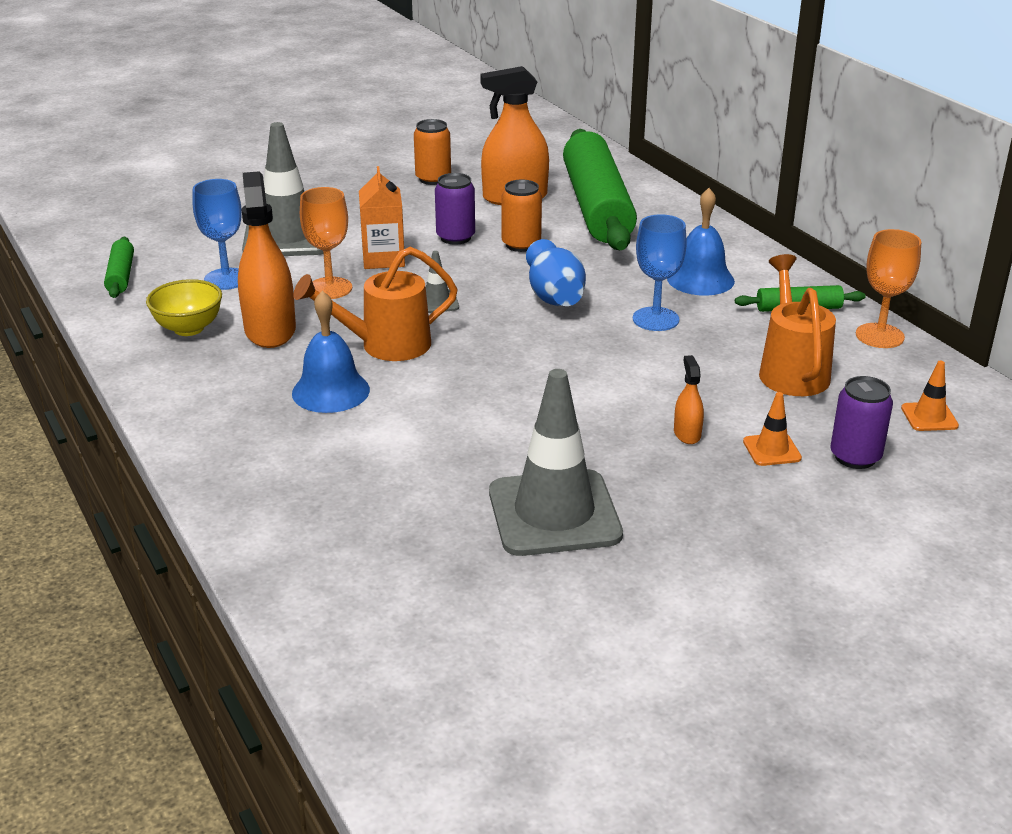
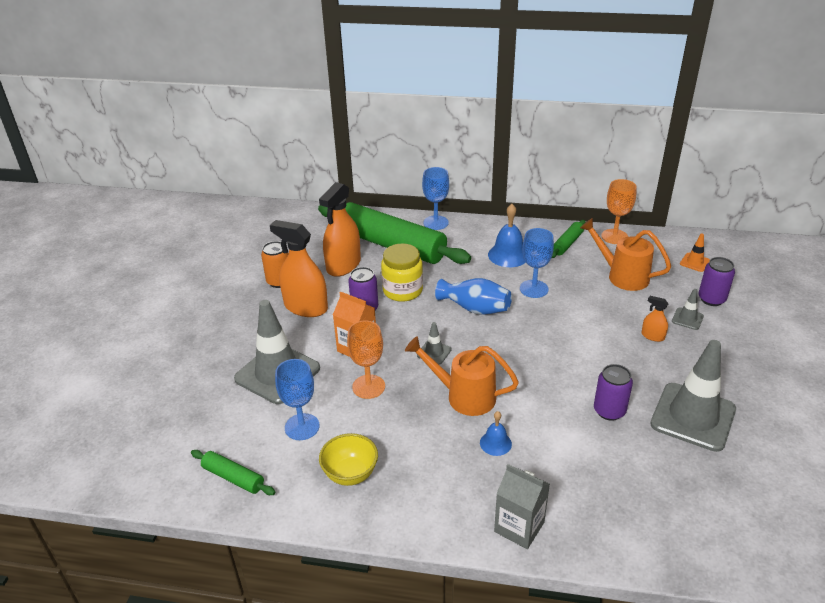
camera: 50 degrees left, 5 degrees up
(215, 449) = (519, 527): none -> grey carton
(270, 330) = (394, 436): orange spray bottle -> orange spray bottle (306, 307)
(330, 391) = (495, 443): blue bell -> blue bell, size x0.58
(385, 345) = (463, 396): orange watering can -> orange watering can turned 90 degrees clockwise
(483, 447) = (609, 411): none -> purple can
(521, 244) = (402, 290): orange can -> yellow jar
(688, 213) = (436, 223): none -> blue goblet
(772, 450) = (687, 319): orange traffic cone -> grey traffic cone

